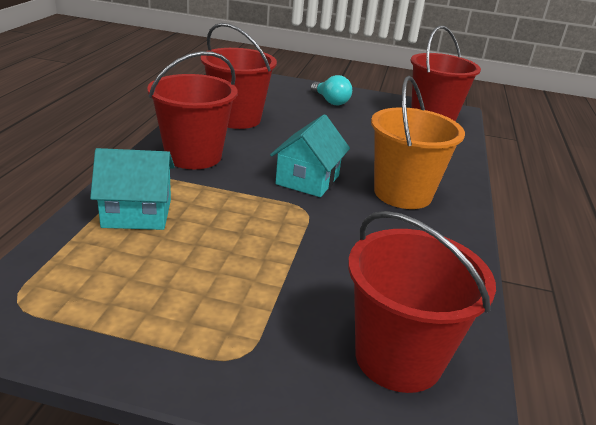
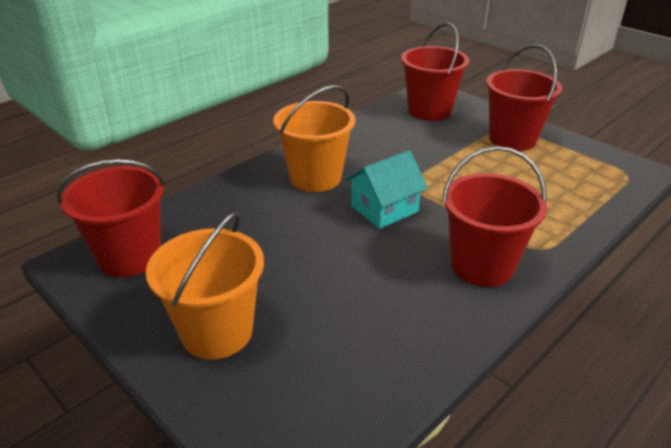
camera: 145 degrees left, 5 degrees up
(137, 213) = (551, 213): turquoise house -> none
(236, 119) = (394, 323): red bucket -> red bucket (512, 139)
(330, 101) = (217, 332): turquoise light bulb -> orange bucket

